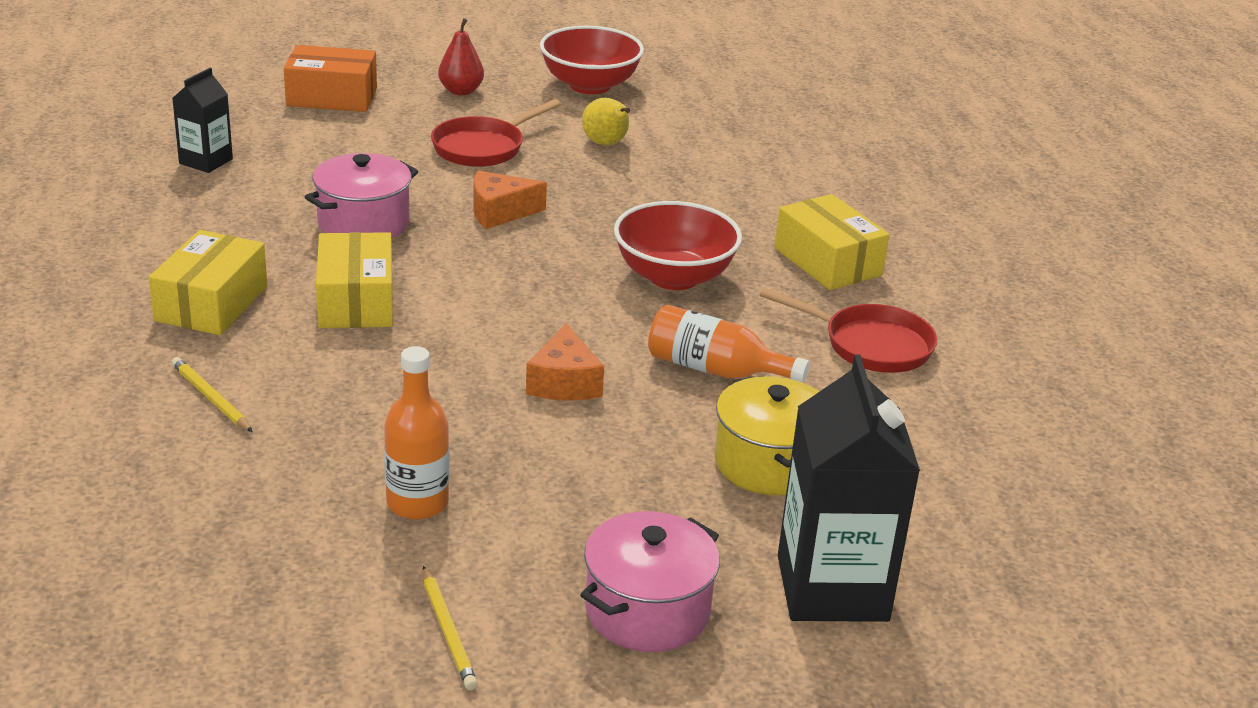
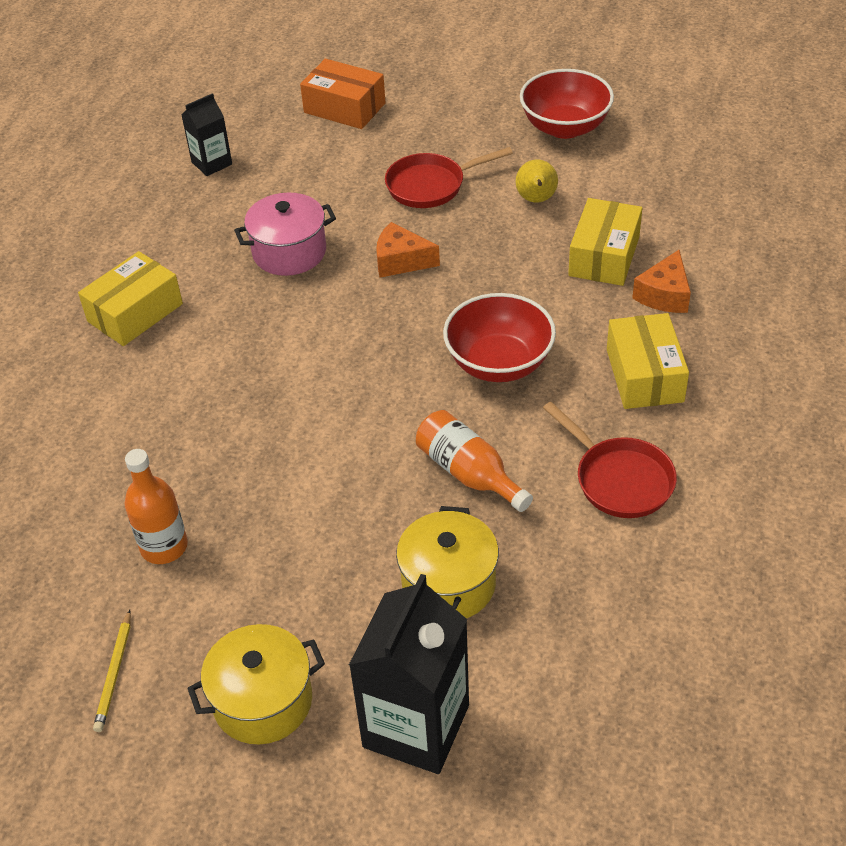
camera: 30 degrees right, 15 degrees up
(211, 398) = (84, 406): yellow pencil -> none
(356, 301) = (237, 333): yellow box -> yellow box (604, 256)
(461, 91) = (451, 117): red pear -> none
(564, 382) = (341, 456): orange cheese -> orange cheese (664, 295)
(647, 611) = (263, 701): pink pot -> yellow pot

